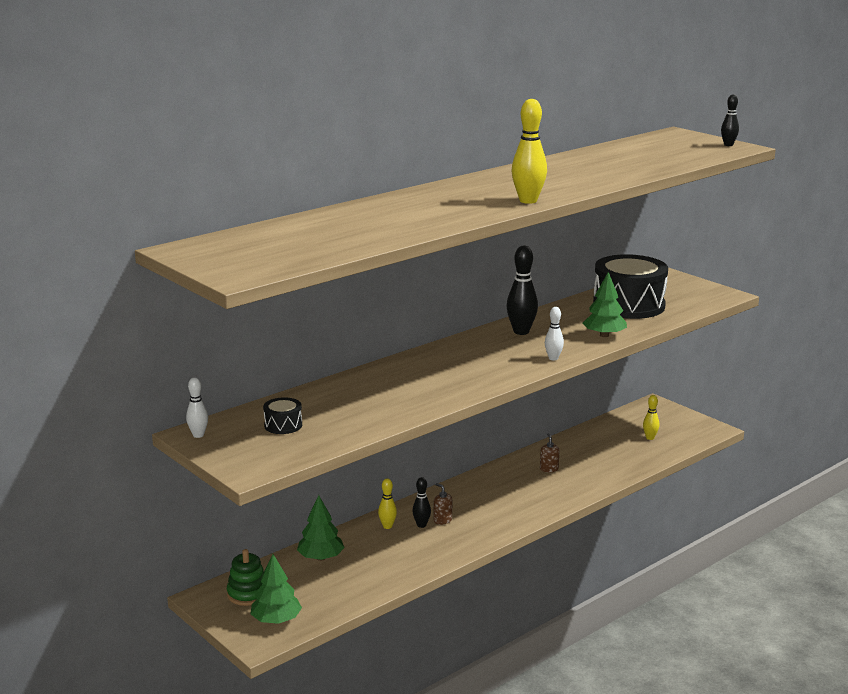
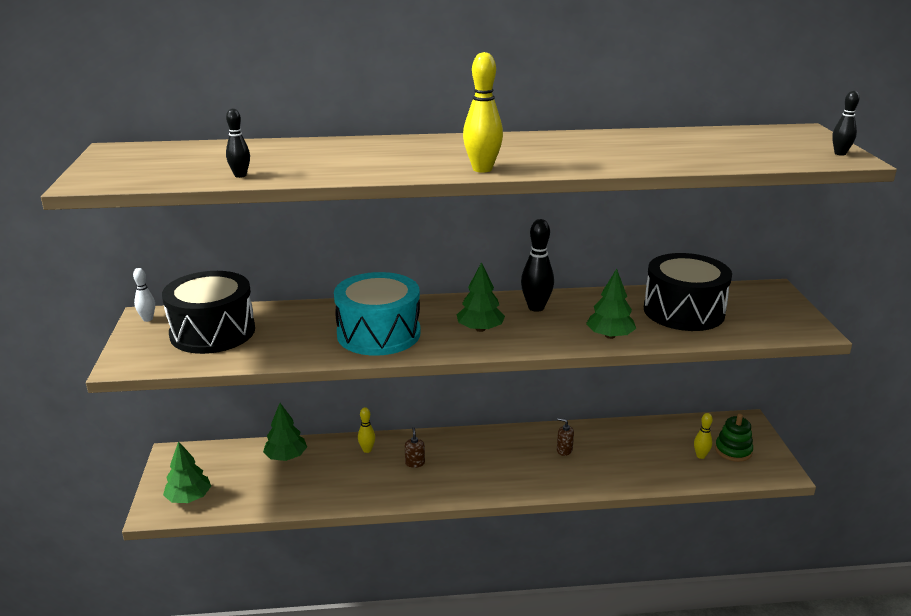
camera: 35 degrees right, 5 degrees up
(248, 594) = (201, 465): green stacking toy -> green stacking toy (733, 450)
(283, 425) = (212, 332): black drum -> black drum, size x2.35
(421, 525) = (393, 460): black bowling pin -> black bowling pin (240, 175)
(430, 384) = (378, 334): none -> turquoise drum
(504, 358) = (480, 329): none -> green tree
(549, 469) = (564, 450): brown soap dispenser -> brown soap dispenser turned 90 degrees counterclockwise
(553, 358) = (523, 344): white bowling pin -> none

